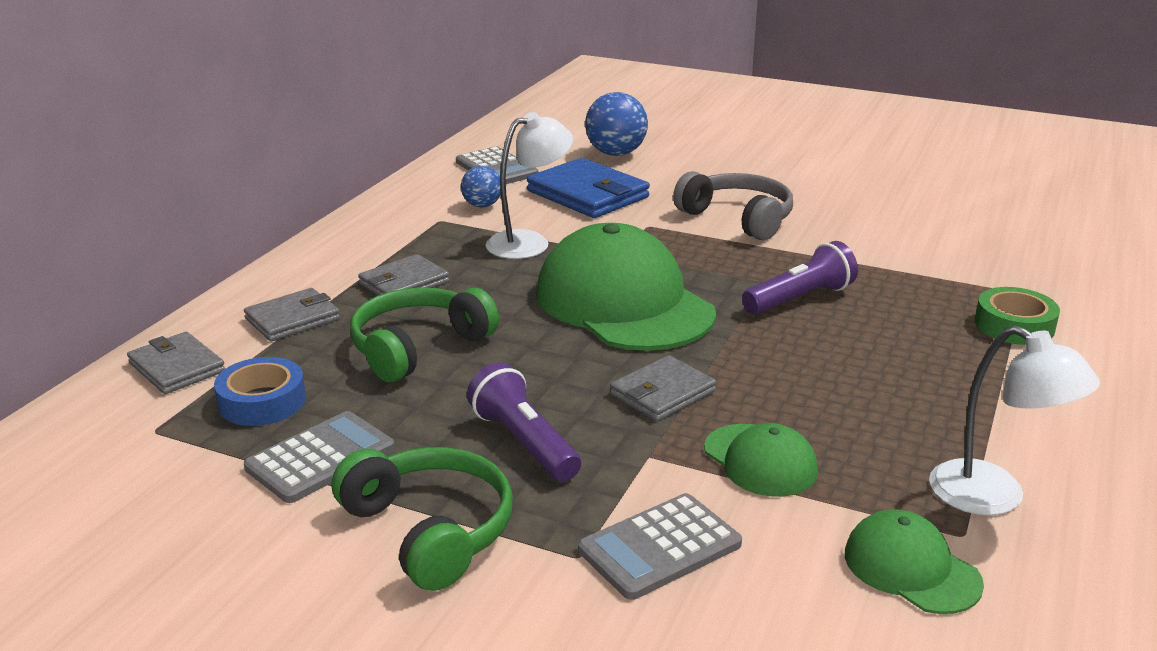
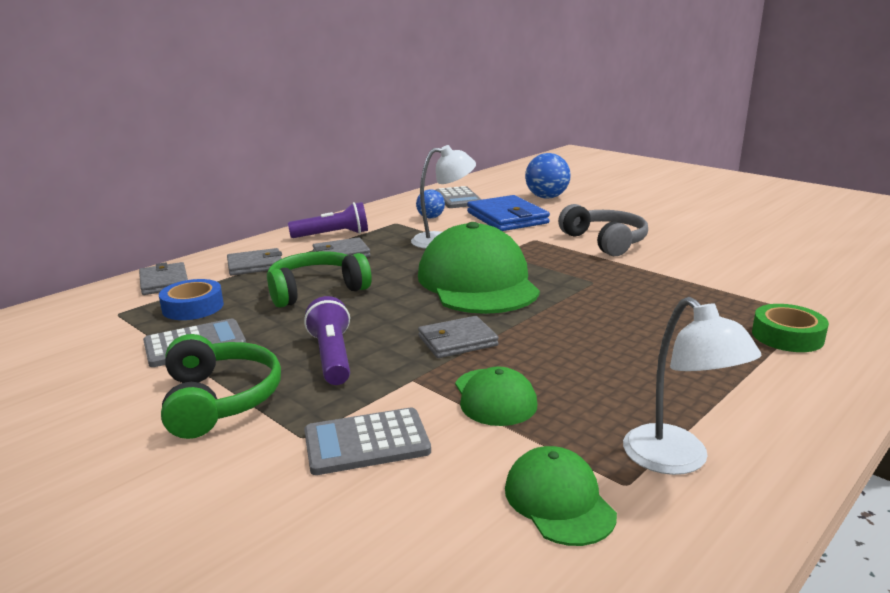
camera: 20 degrees right, 5 degrees down
(800, 299) = (613, 295): purple flashlight -> purple flashlight (333, 235)

